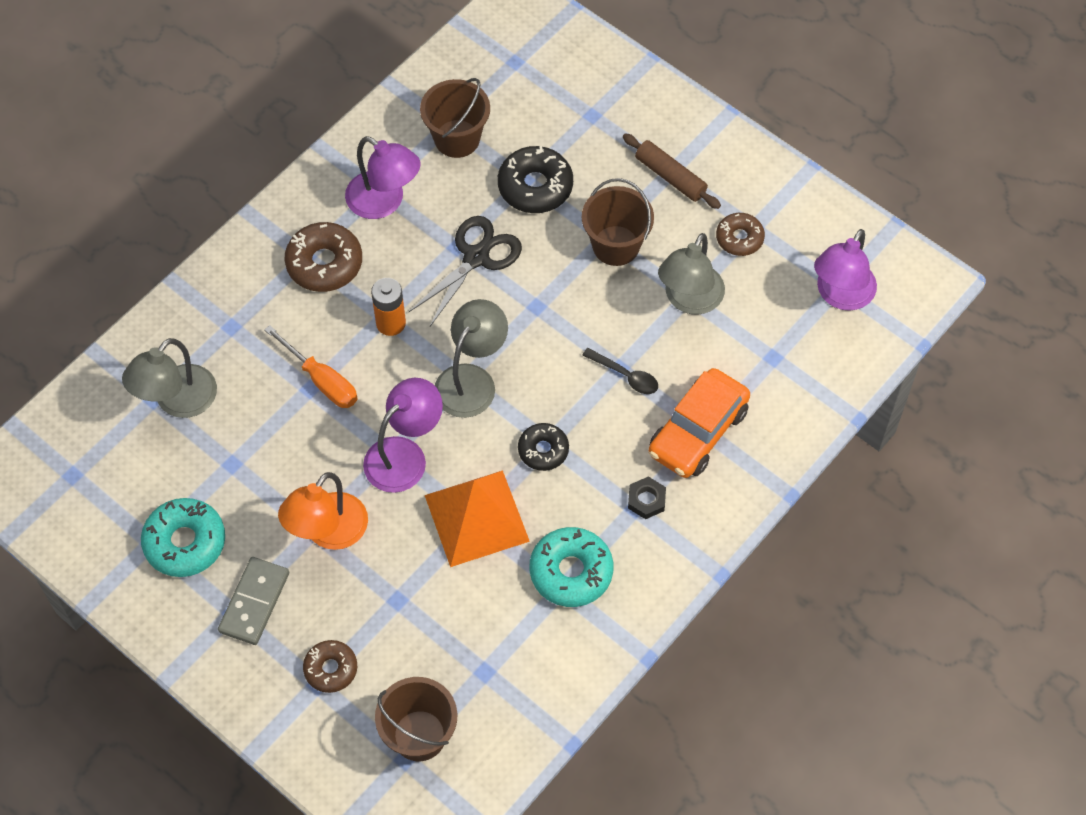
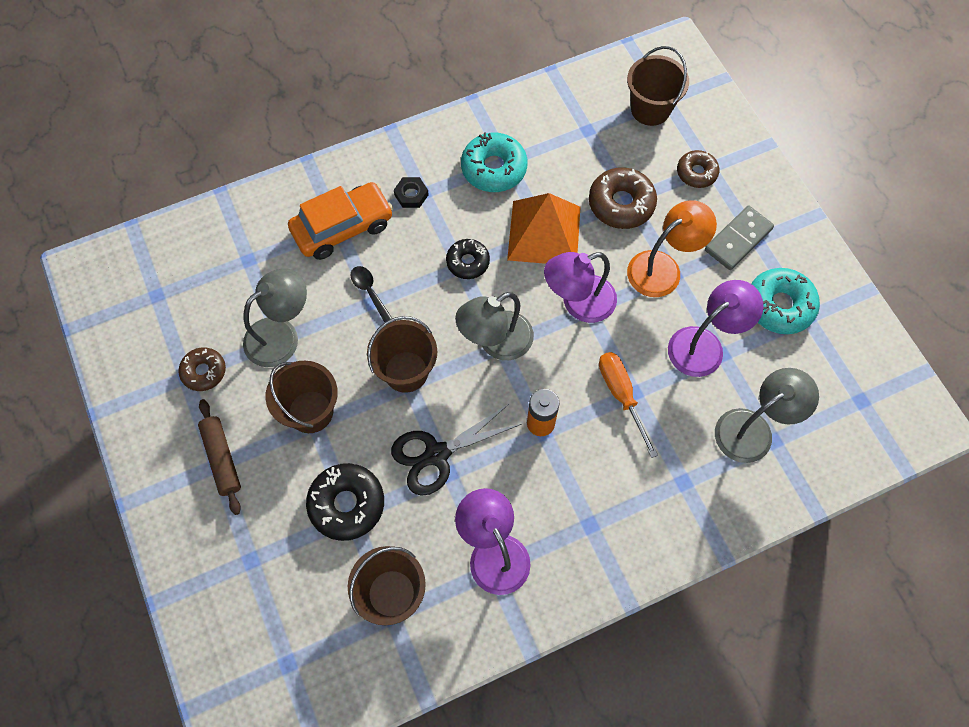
camera: 155 degrees left, 5 degrees up
(324, 263) = (576, 509): brown donut -> brown donut (621, 204)
(546, 316) = (406, 371): none -> brown bucket
(840, 295) = (160, 286): purple lamp -> purple lamp (704, 345)

